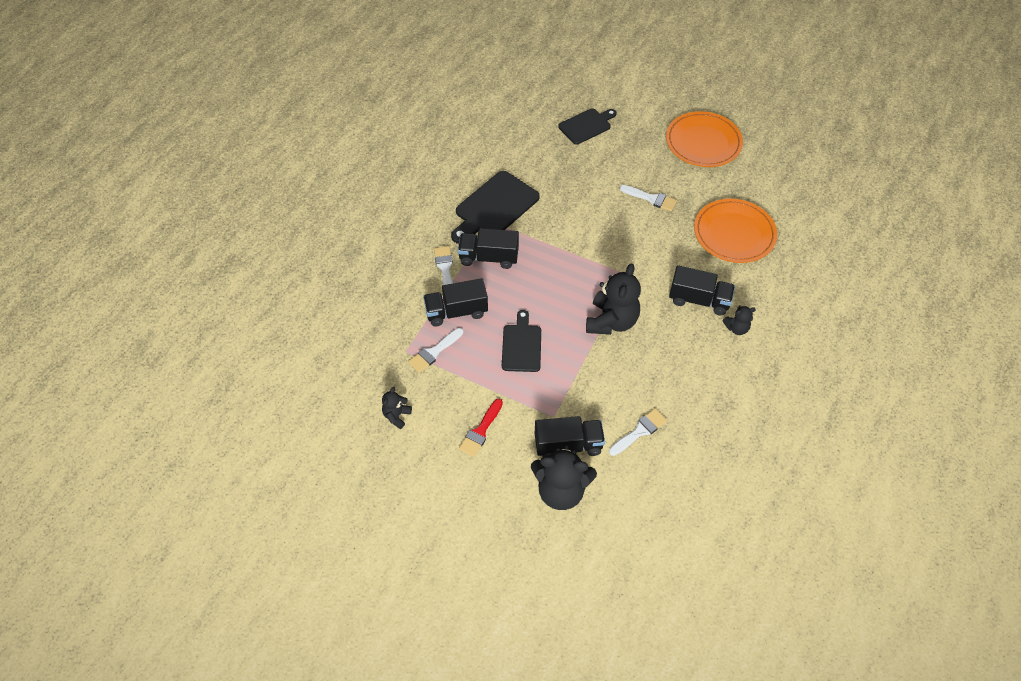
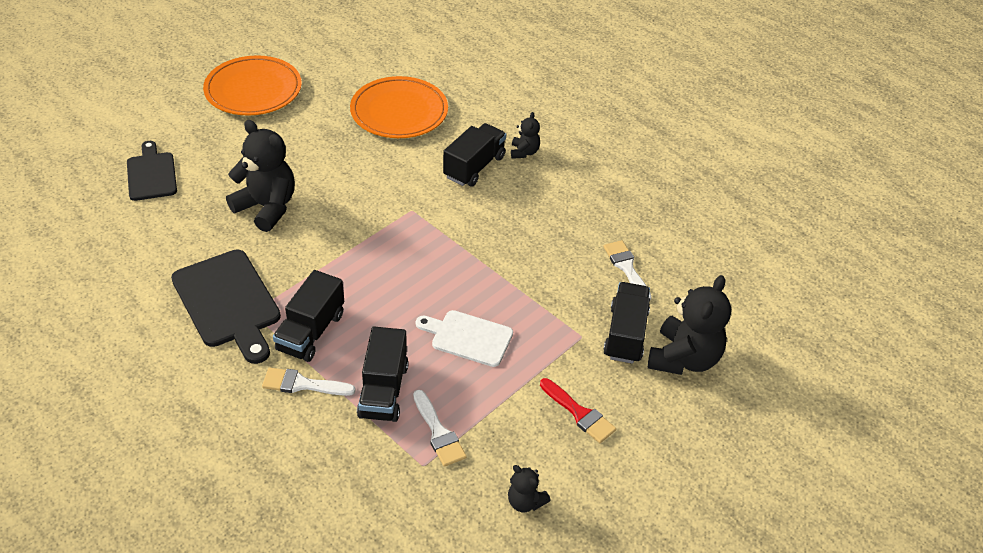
camera: 75 degrees left, 10 degrees down
(521, 345) = (468, 337): black cutting board -> white cutting board
(611, 321) = (470, 245): black teddy bear -> black teddy bear (267, 207)
(651, 199) = (309, 156): white brush -> none

